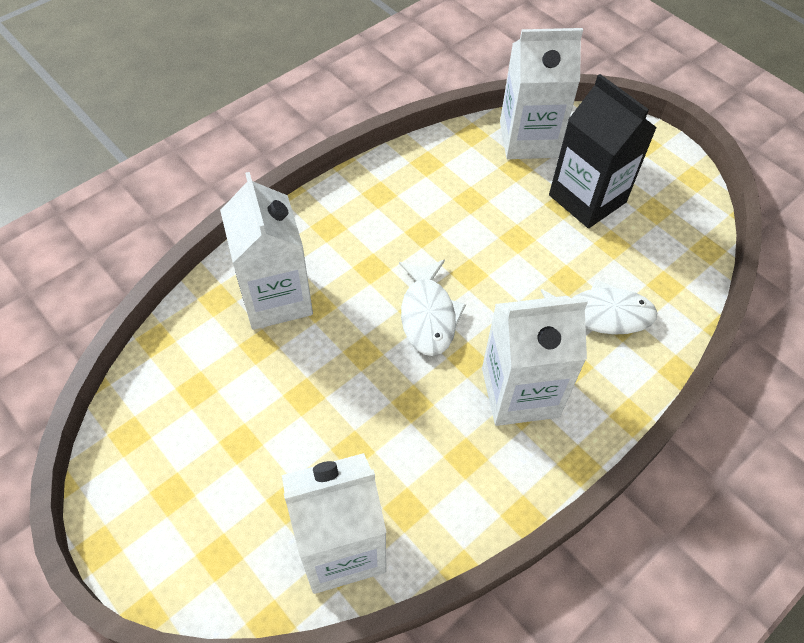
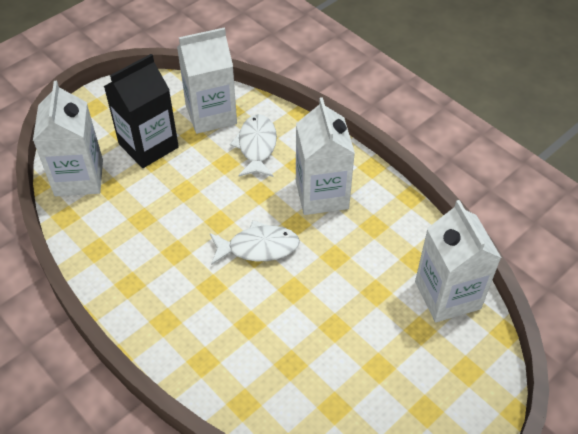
camera: 90 degrees left, 5 degrees down
(276, 298) = (242, 356): white carton -> white carton (211, 114)

